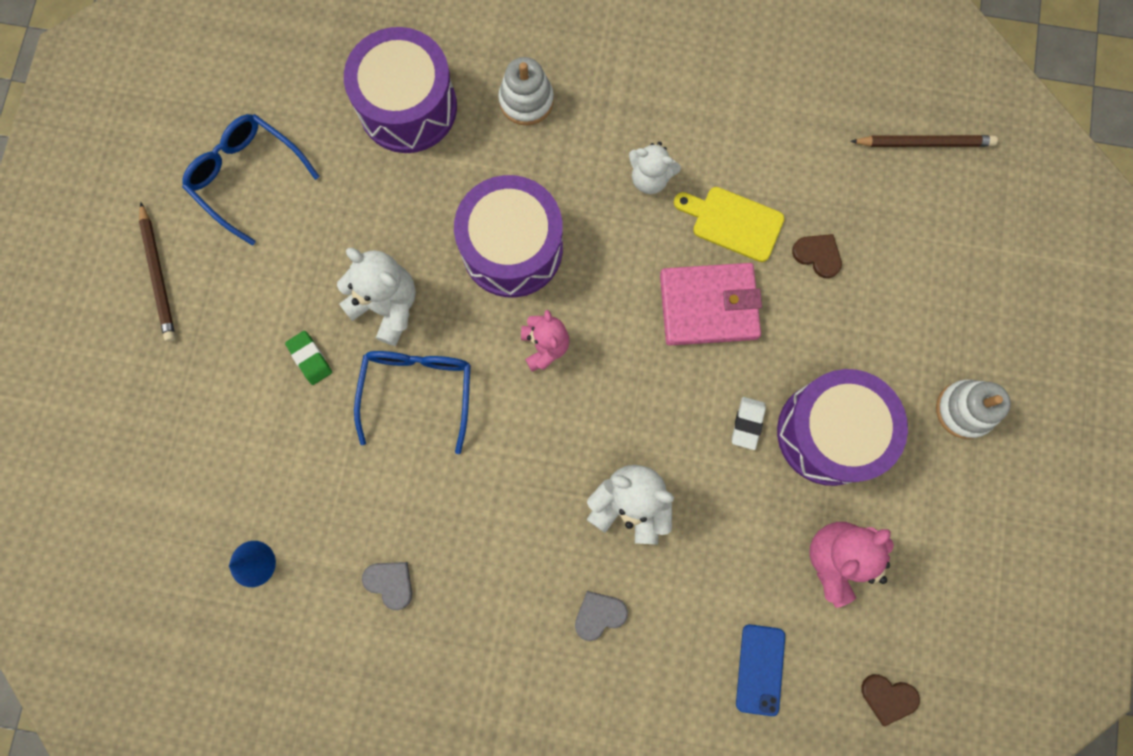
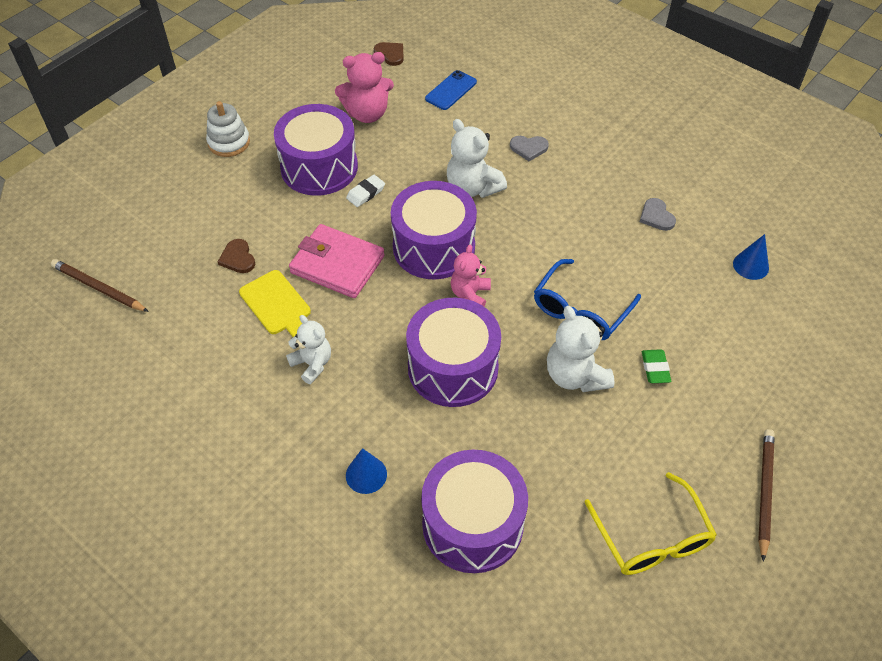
camera: 150 degrees left, 25 degrees down
(246, 176) = (652, 538): blue glasses -> yellow glasses
(526, 100) = (366, 474): white stacking toy -> blue cone
(621, 388) = (434, 247): none -> purple drum

